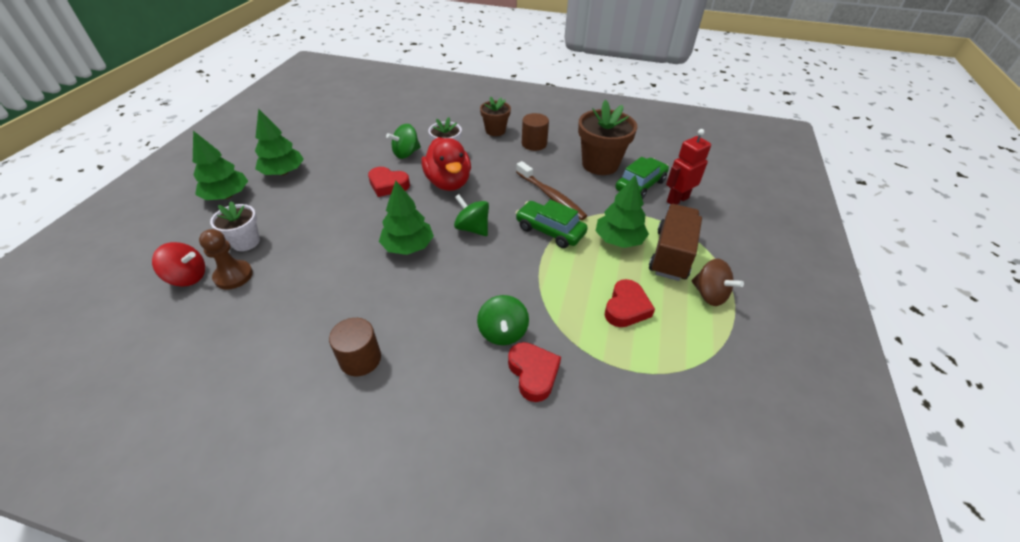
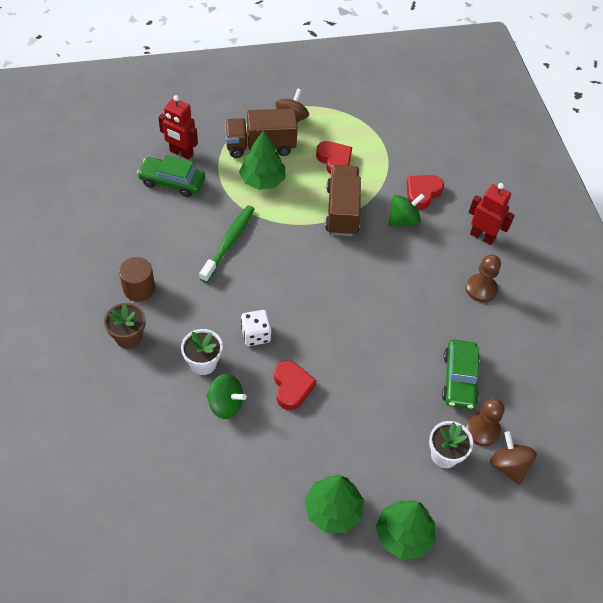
camera: 120 degrees left, 10 degrees up
(188, 277) = (508, 465): red spinning top -> brown spinning top
(360, 359) = (481, 289): brown cylinder -> brown pawn
(408, 246) = (363, 320): green tree -> none
(427, 405) = (482, 236): none -> red robot
(448, 182) = (256, 335): red duck -> white dice
(472, 228) = (311, 284): green spinning top -> none
(546, 284) = (342, 211): none -> brown truck
(550, 231) = (279, 228): green car -> green car (459, 379)
(551, 196) = (229, 243): brown toothbrush -> green toothbrush
(600, 164) = (151, 220): brown flower pot -> none
(626, 308) = (334, 160): red heart -> red heart turned 60 degrees clockwise

